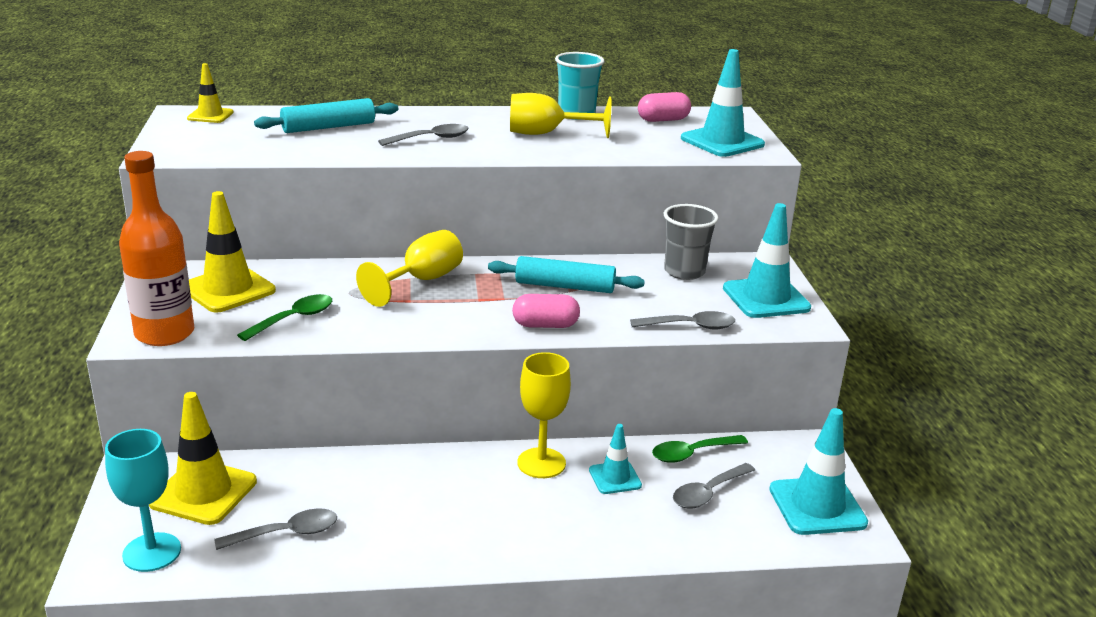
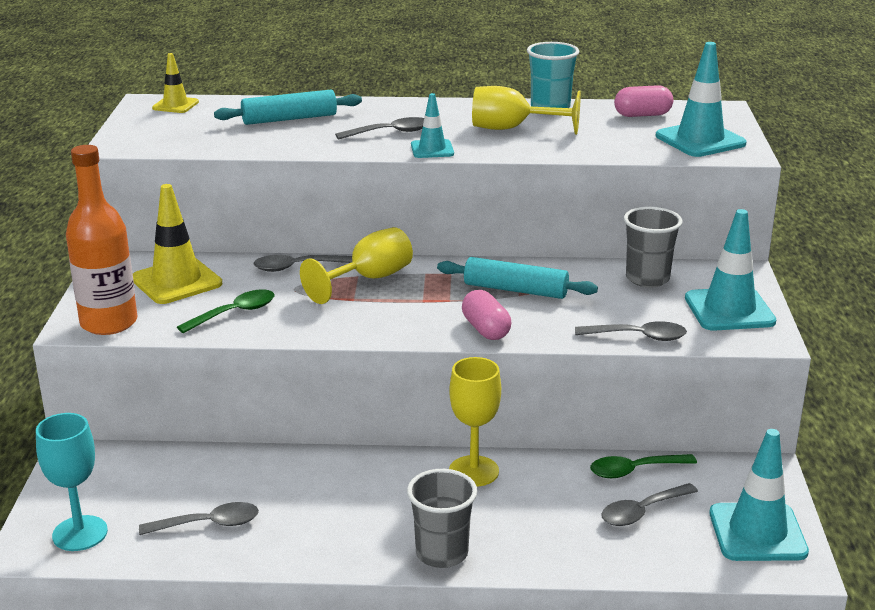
camera: 10 degrees right, 0 degrees up
(203, 492) = (136, 480): yellow traffic cone -> none
(347, 272) = (296, 267): none -> grey spoon
(526, 547) = (441, 553): none -> grey cup
(545, 325) = (485, 329): pink capsule -> pink capsule turned 60 degrees clockwise
(615, 478) = (547, 490): turquoise traffic cone -> turquoise traffic cone (432, 149)

